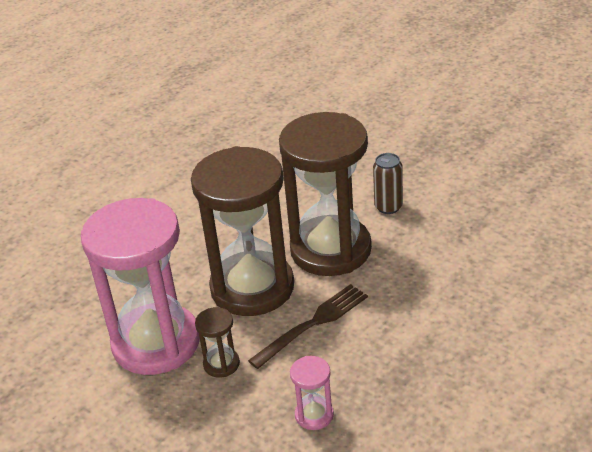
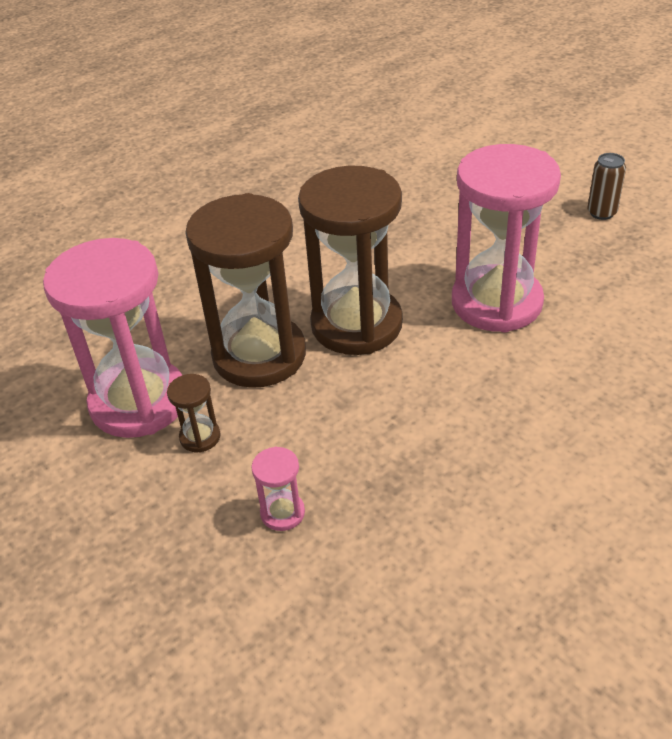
camera: 10 degrees right, 5 degrees up
(313, 323) = (313, 406): brown fork -> none
(388, 207) = (434, 285): brown can -> brown can (601, 213)
(446, 215) = (496, 303): none -> pink hourglass

